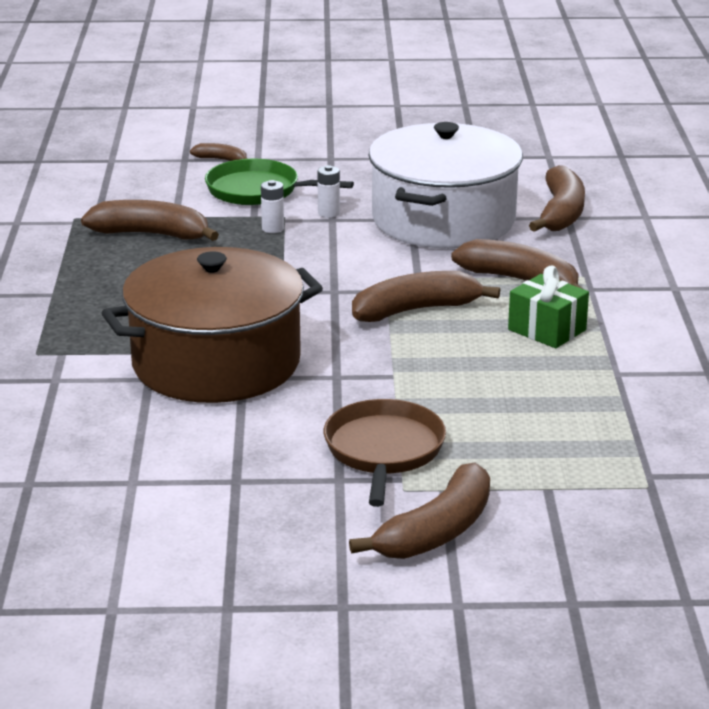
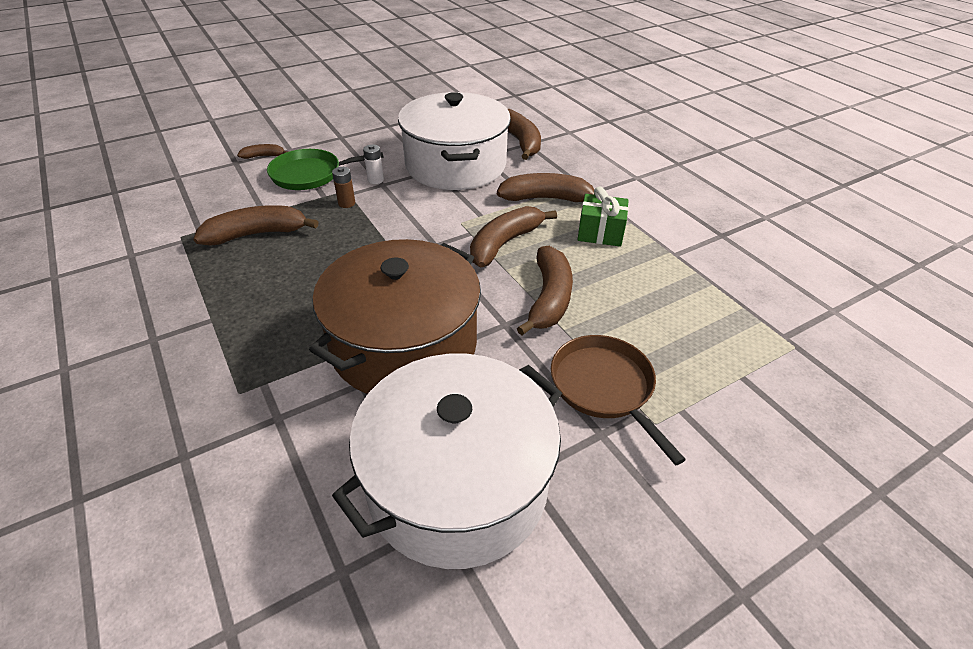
camera: 30 degrees left, 15 degrees up
(169, 467) = (457, 484): none -> white pot
(273, 229) = (346, 203): white battery -> brown battery
(437, 531) = (720, 459): brown banana -> brown banana (549, 298)

